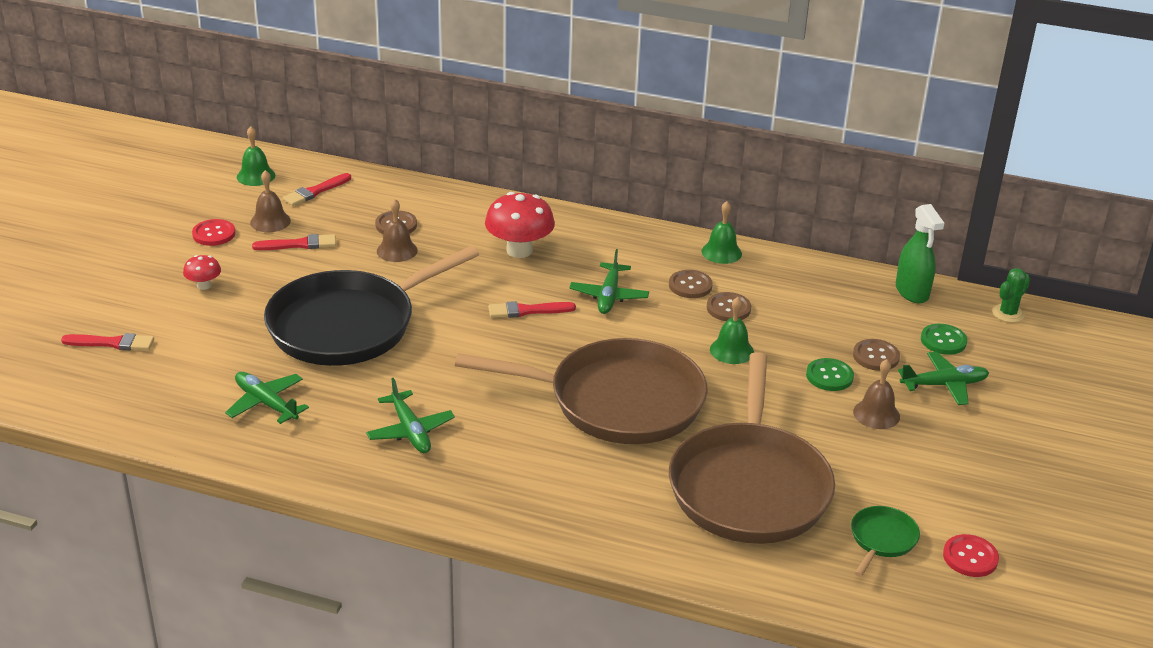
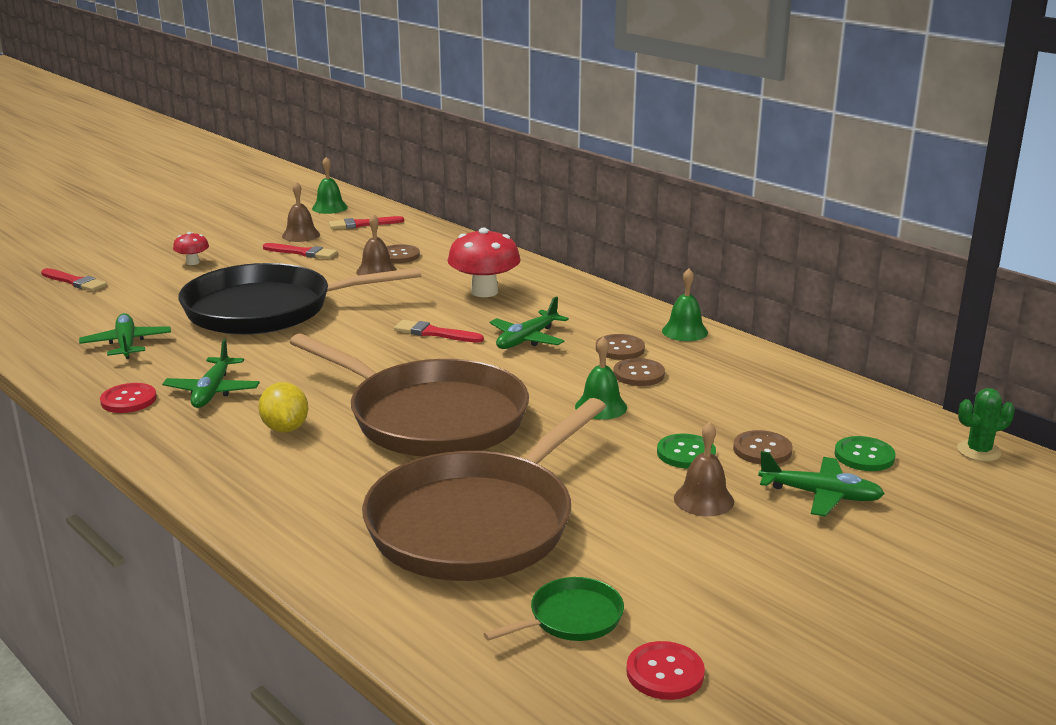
camera: 30 degrees right, 10 degrees down
(214, 234) = (247, 234): red button -> red button (128, 400)
(516, 449) = (285, 428): none -> yellow lemon
(912, 292) = (871, 406): green spray bottle -> none

